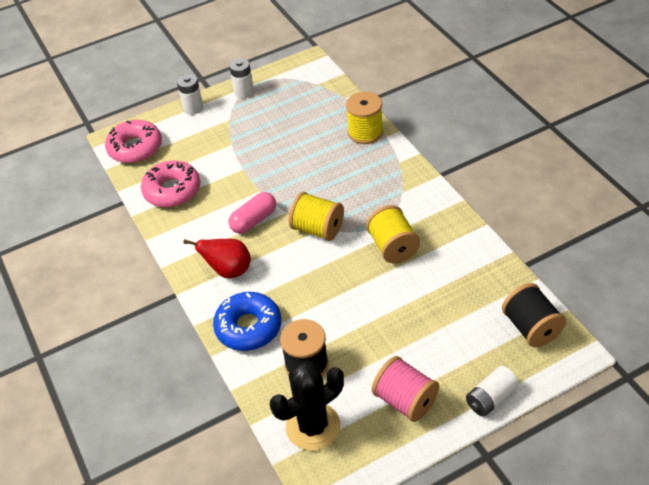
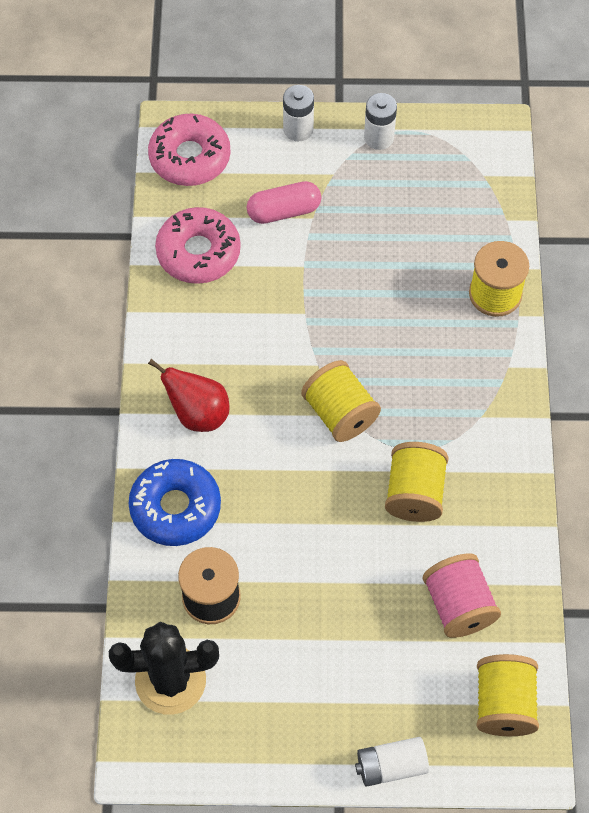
camera: 25 degrees right, 15 degrees up
(254, 220) = (270, 356): pink capsule -> pink capsule (284, 211)
(405, 400) = (292, 710): pink spool -> pink spool (458, 605)
(531, 328) = (504, 704): black spool -> yellow spool

